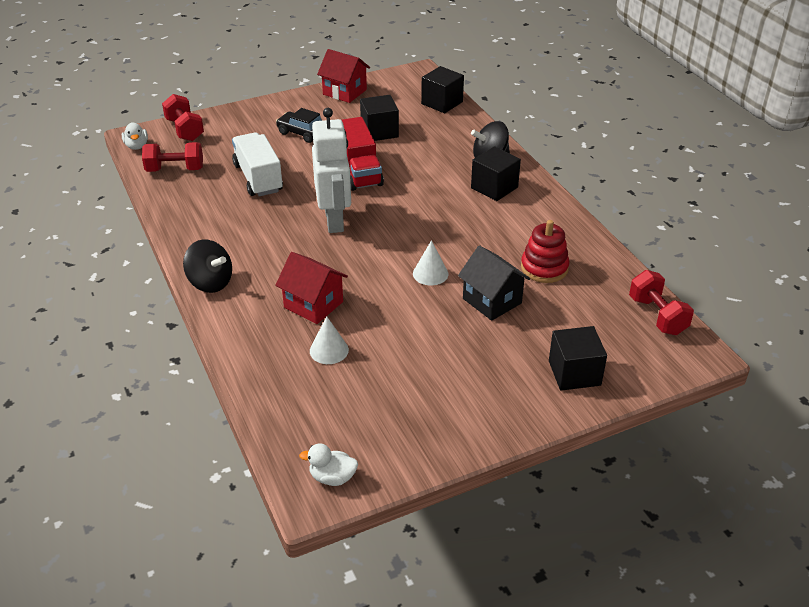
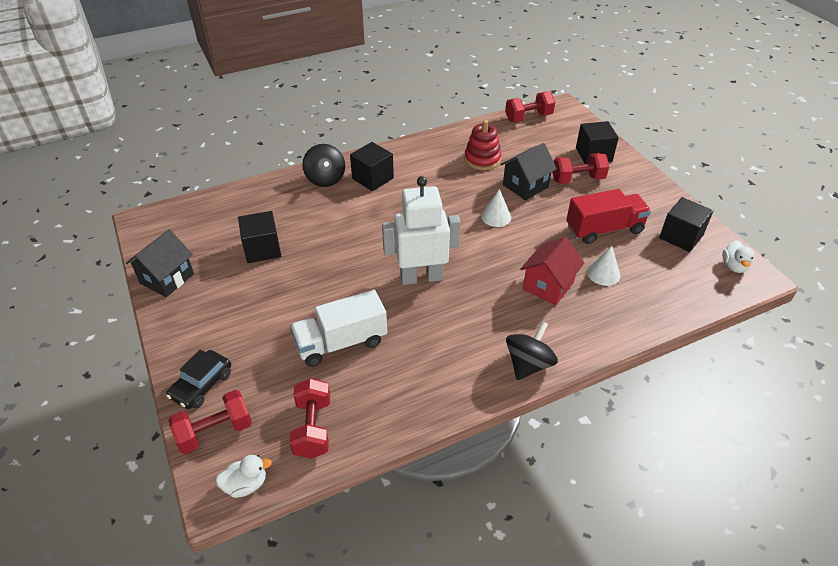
camera: 90 degrees left, 5 degrees up
(302, 133) = (250, 311): black car -> black car (202, 385)
(344, 92) = (167, 278): red house -> black house
(359, 171) = (337, 262): red truck -> red truck (604, 229)
(442, 103) = (216, 205): black cube -> black cube (681, 236)
(512, 350) = (577, 179): none -> red dumbbell

